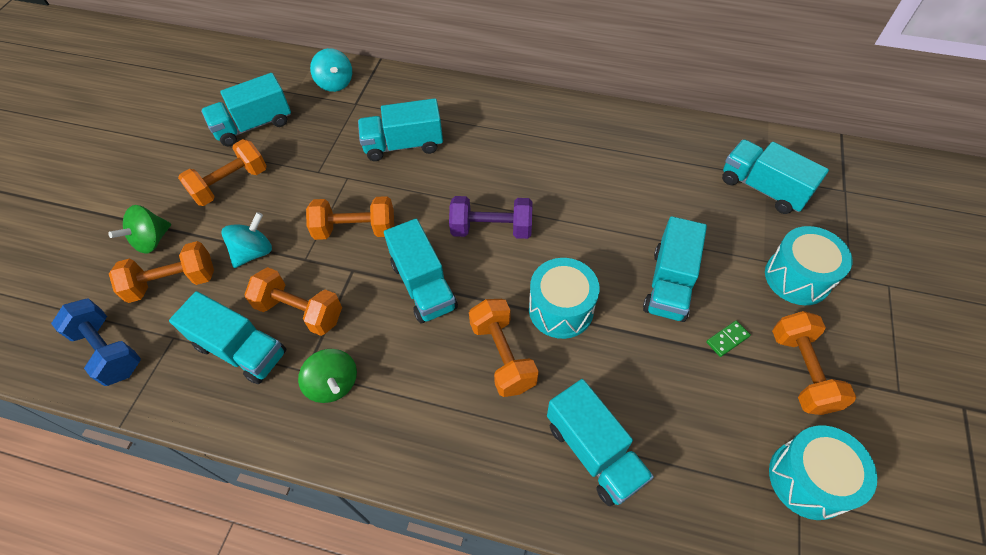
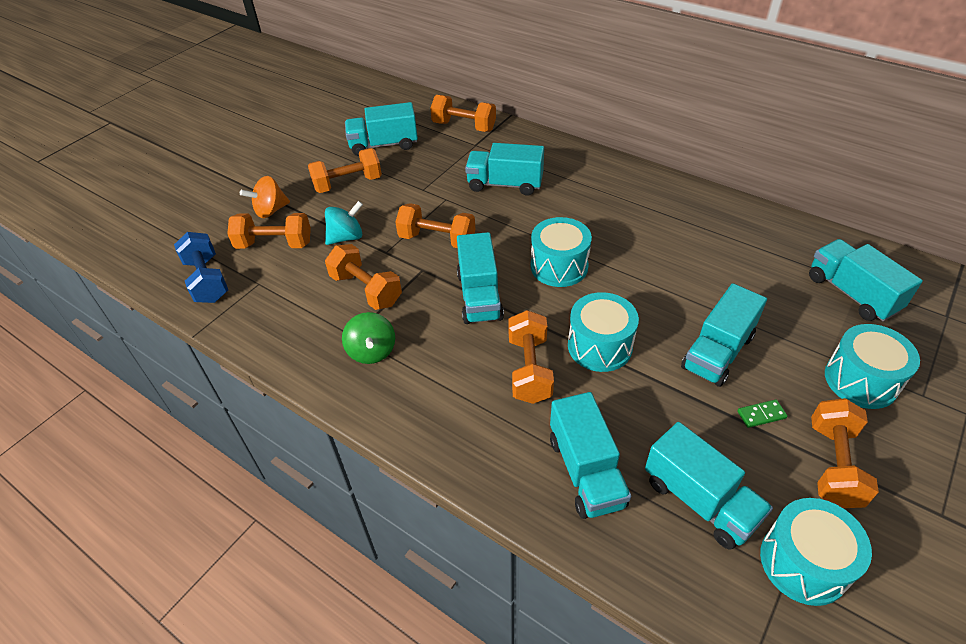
camera: 20 degrees right, 10 degrees down
(152, 240) = (270, 211): green spinning top -> orange spinning top
(241, 350) = (307, 306): turquoise truck -> turquoise truck (699, 500)
(335, 83) = (464, 126): turquoise spinning top -> orange dumbbell
(491, 229) = (559, 266): purple dumbbell -> turquoise drum

